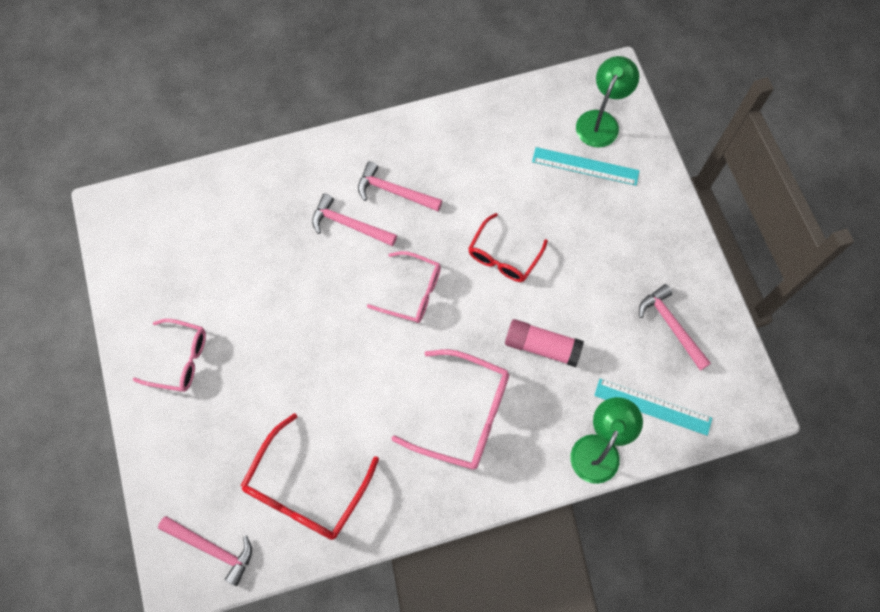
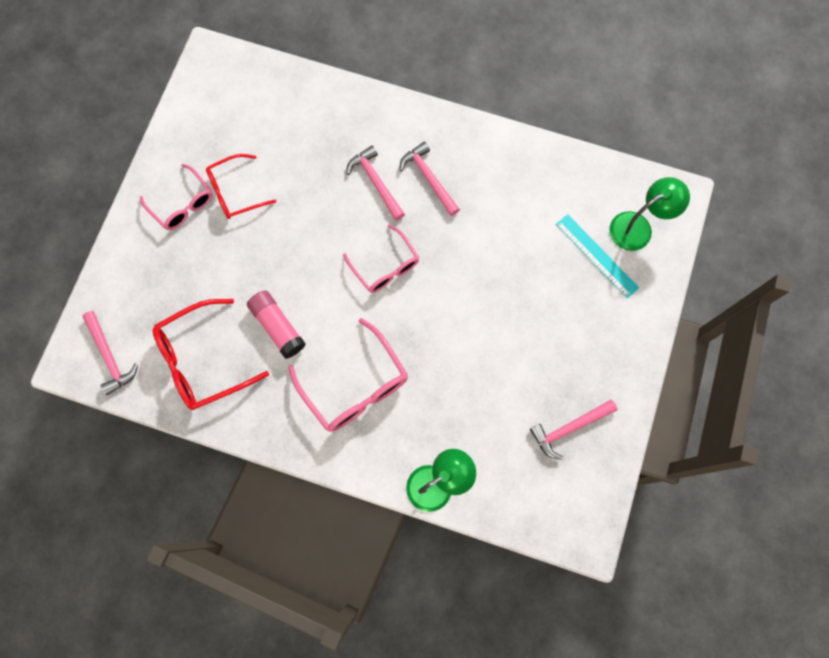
camera: 35 degrees right, 5 degrees up
(503, 256) = (476, 285): red glasses -> red glasses (235, 192)
(542, 346) = (453, 375): pink glue stick -> pink glue stick (278, 327)
(652, 406) = (504, 480): turquoise ruler -> none
(671, 325) = (568, 428): pink hammer -> pink hammer turned 120 degrees counterclockwise

